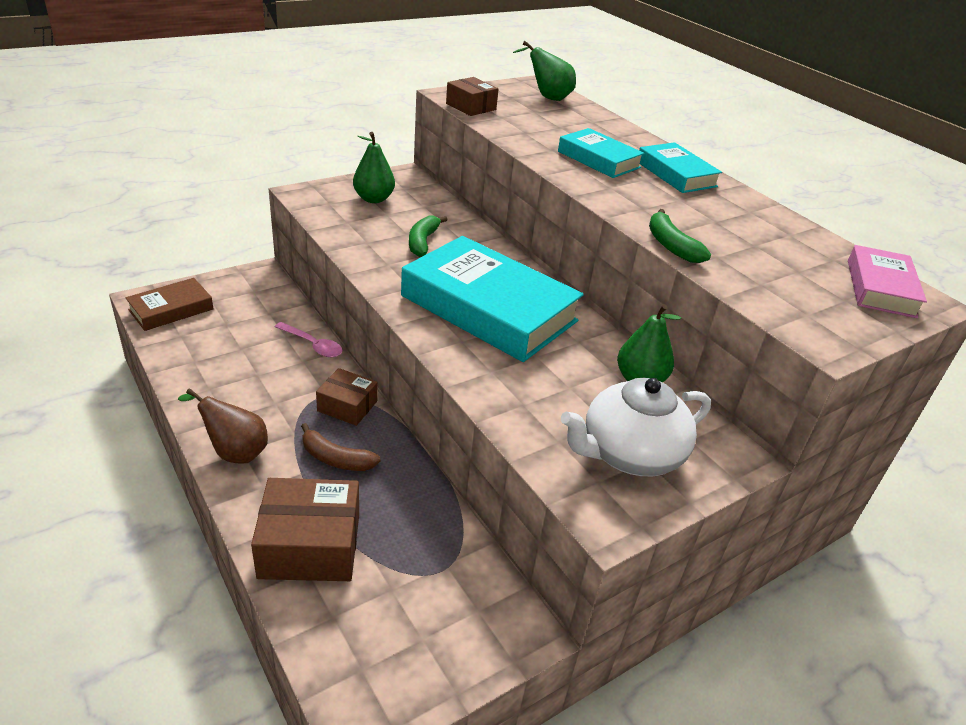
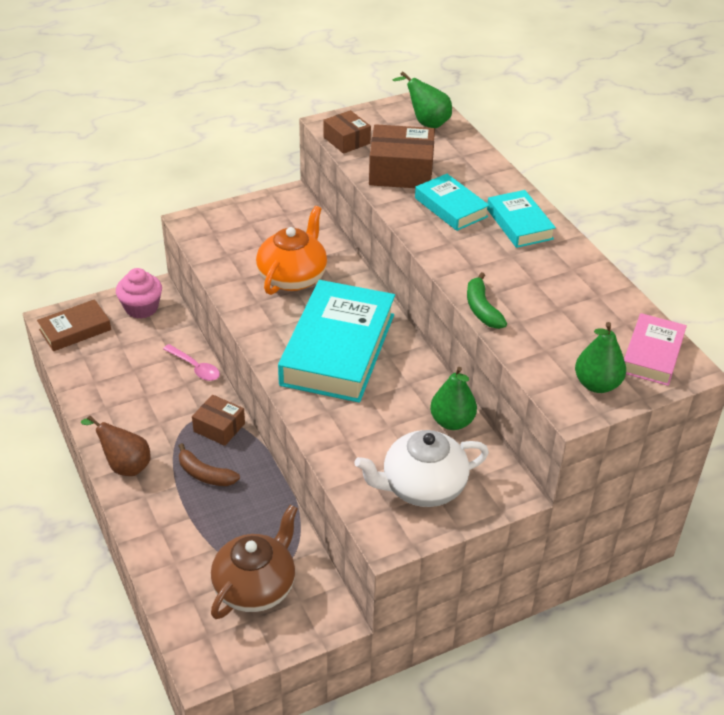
camera: 10 degrees right, 5 degrees up
(247, 288) = (141, 308): none -> pink cupcake
(310, 545) = (178, 544): brown box -> brown box (401, 171)
(373, 199) = (255, 227): green pear -> green pear (597, 384)
(417, 596) = (255, 587): none -> brown teapot
(423, 242) = (293, 277): green banana -> orange teapot
(488, 308) = (338, 349): turquoise book -> turquoise book turned 60 degrees clockwise

